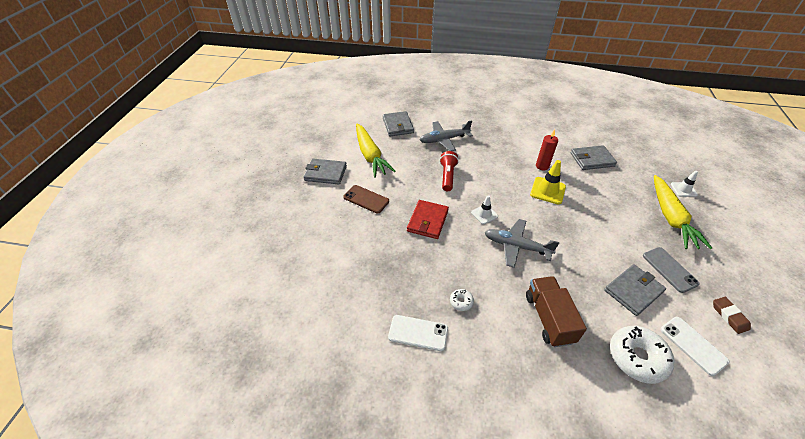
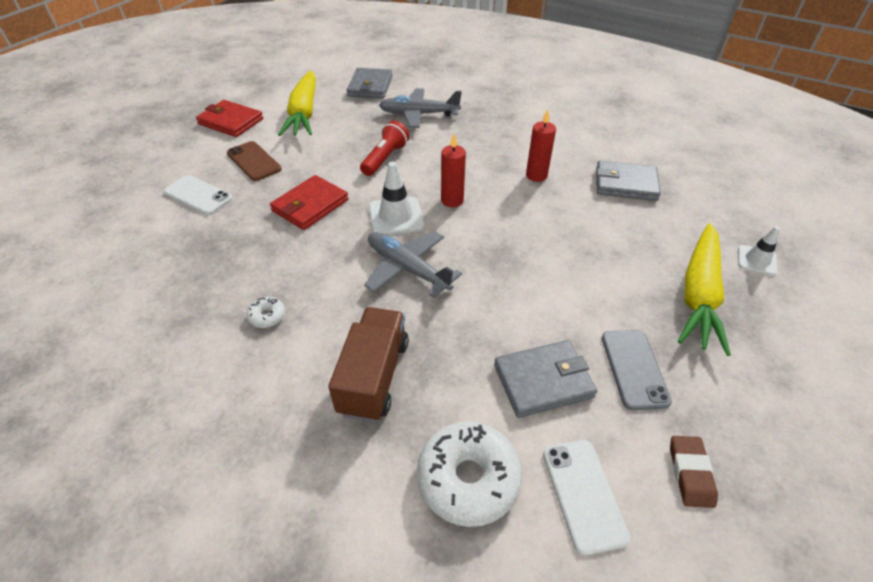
camera: 20 degrees right, 0 degrees up
(325, 173) = (231, 121): grey wallet -> red wallet
(418, 333) = (176, 337): white phone -> white phone (198, 195)
(484, 214) = (396, 216): white traffic cone -> white traffic cone, size x1.57
(508, 195) = (452, 200): none -> red candle
(547, 190) = (518, 209): yellow traffic cone -> none

